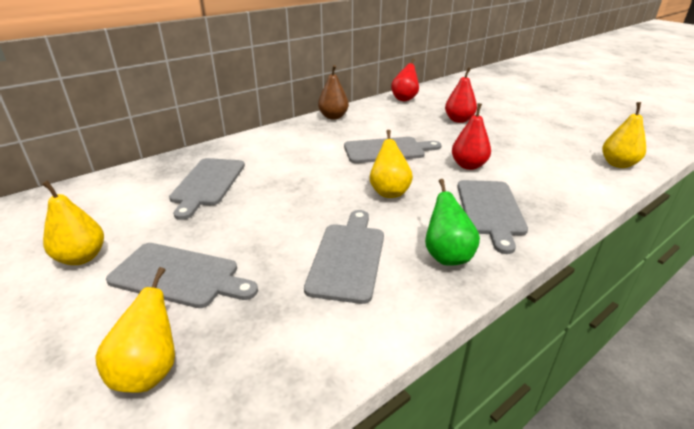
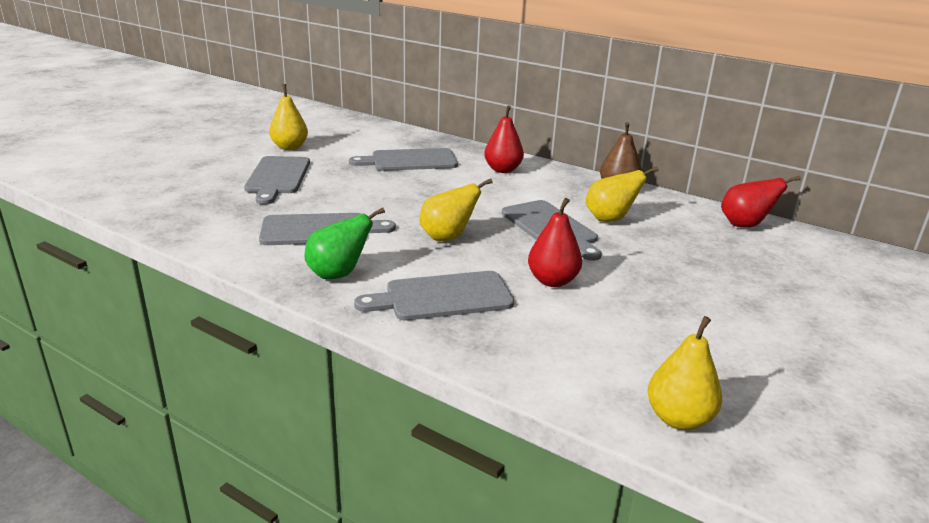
camera: 70 degrees right, 5 degrees down
(149, 371) = (186, 188): yellow pear -> yellow pear (610, 219)
(459, 120) = (709, 270): red pear -> red pear (502, 170)

